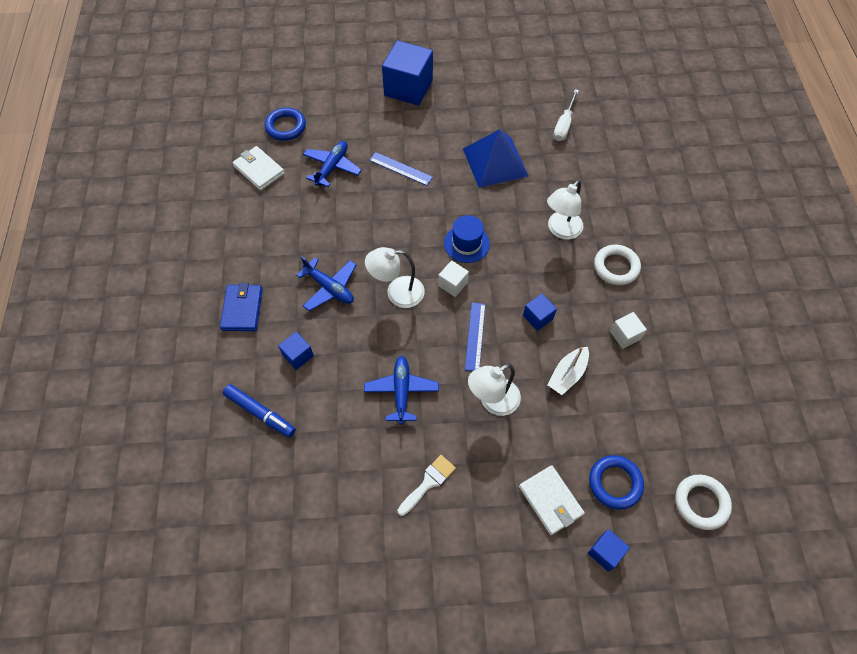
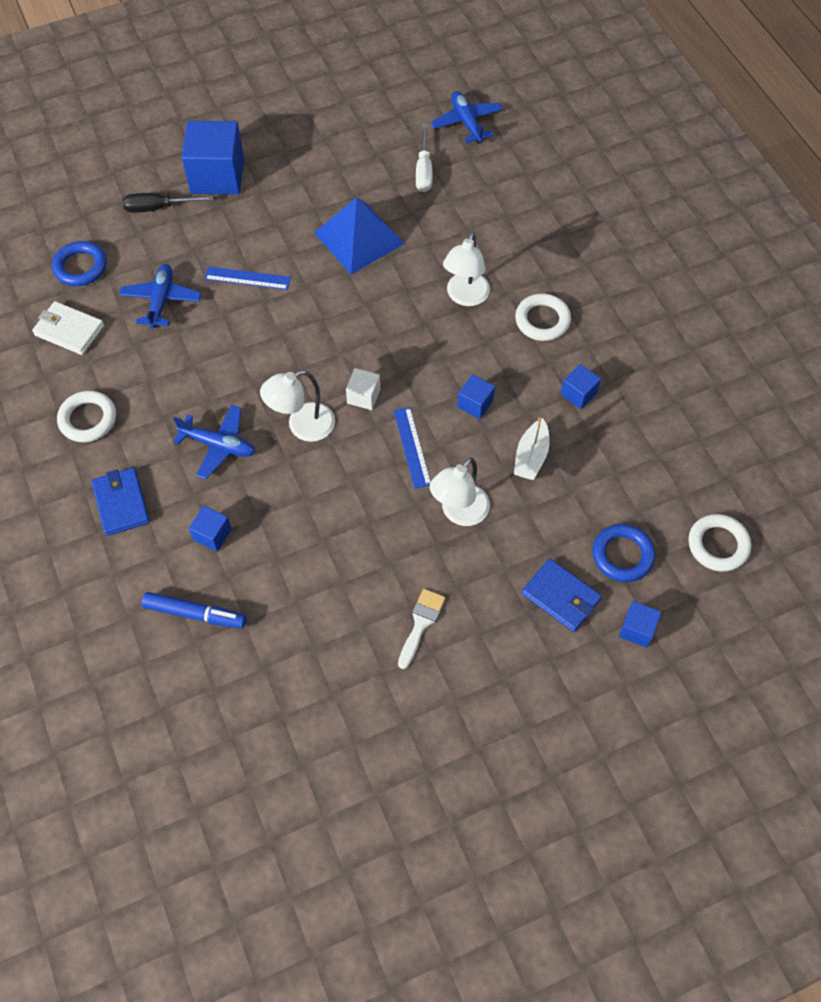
camera: 20 degrees left, 0 degrees up
(245, 239) = (88, 419): none -> white ring
(357, 100) = (158, 208): none -> black screwdriver
(401, 391) = (351, 535): blue plane -> blue plane (466, 122)
(466, 243) = (362, 344): blue hat -> none
(550, 501) = (561, 597): white wallet -> blue wallet
(625, 335) = (578, 394): white cube -> blue cube

